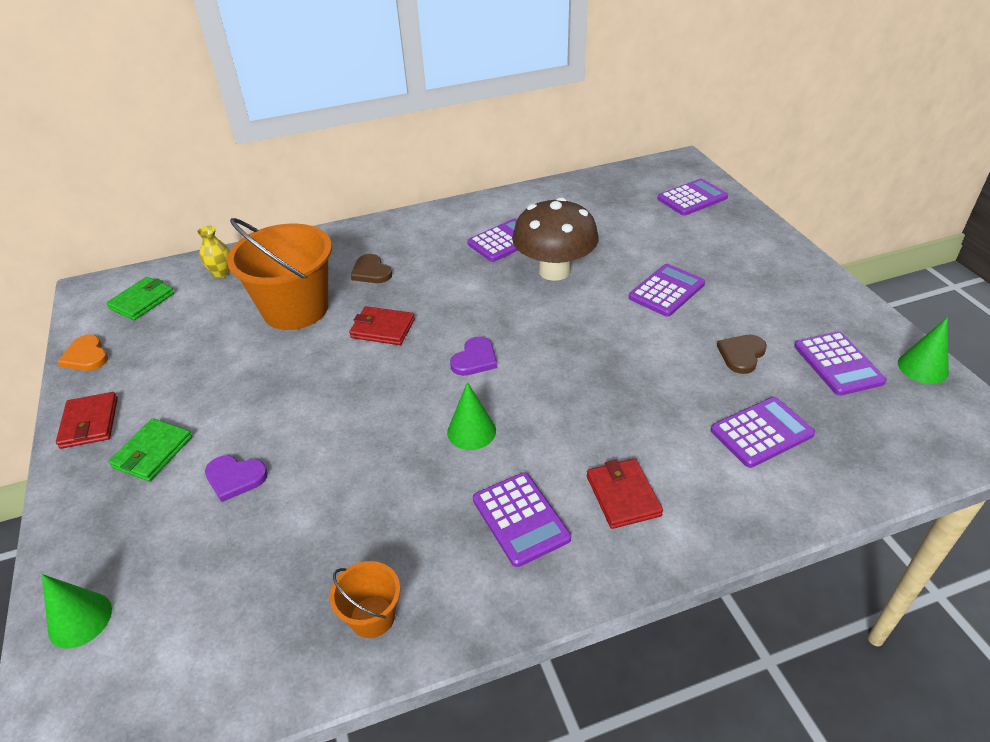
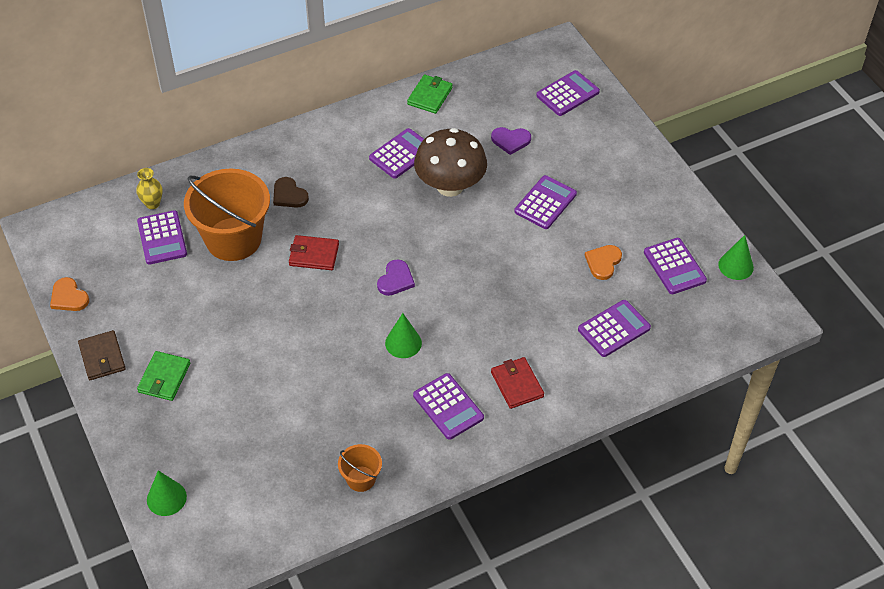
camera: 10 degrees left, 10 degrees up
(90, 423) = (102, 357): red wallet -> brown wallet
(142, 301) = (92, 238): green wallet -> green wallet (429, 96)
(217, 304) = (162, 238): none -> purple calculator
(235, 478) = (235, 393): purple heart -> purple heart (510, 141)
(741, 354) = (603, 262): brown heart -> orange heart

